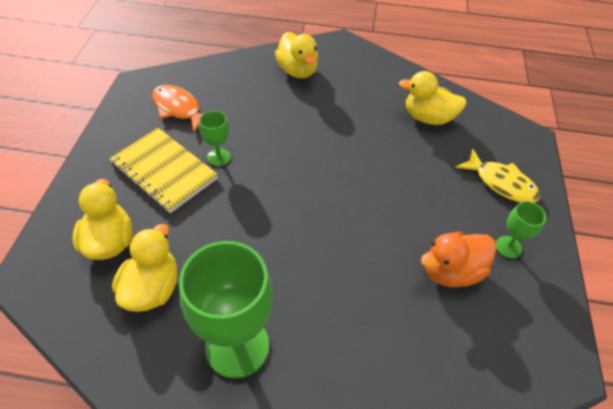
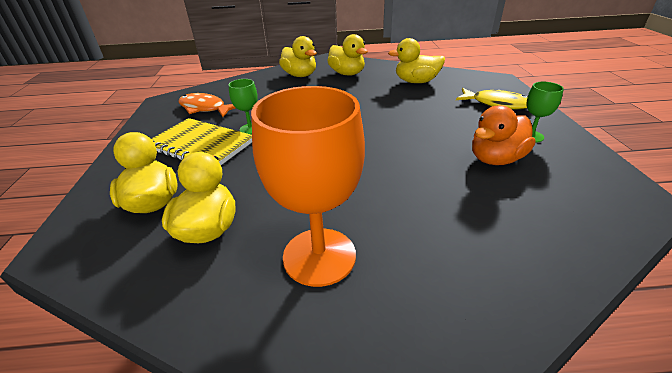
camera: 10 degrees left, 15 degrees down
(237, 346) = (319, 256): green goblet -> orange goblet
(353, 81) = (347, 73): none -> yellow duck

